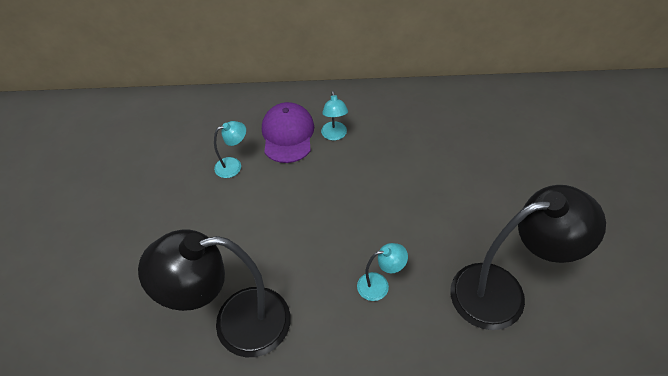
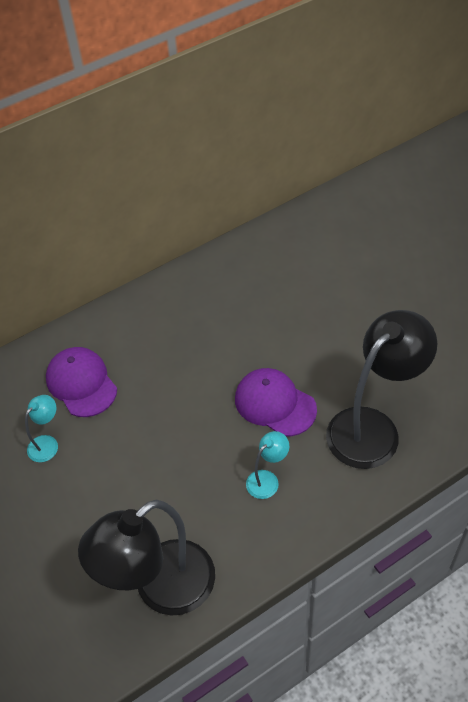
camera: 30 degrees left, 0 degrees up
(334, 135) = (130, 360): turquoise lamp -> none
(427, 226) = (275, 404): none -> purple cap

